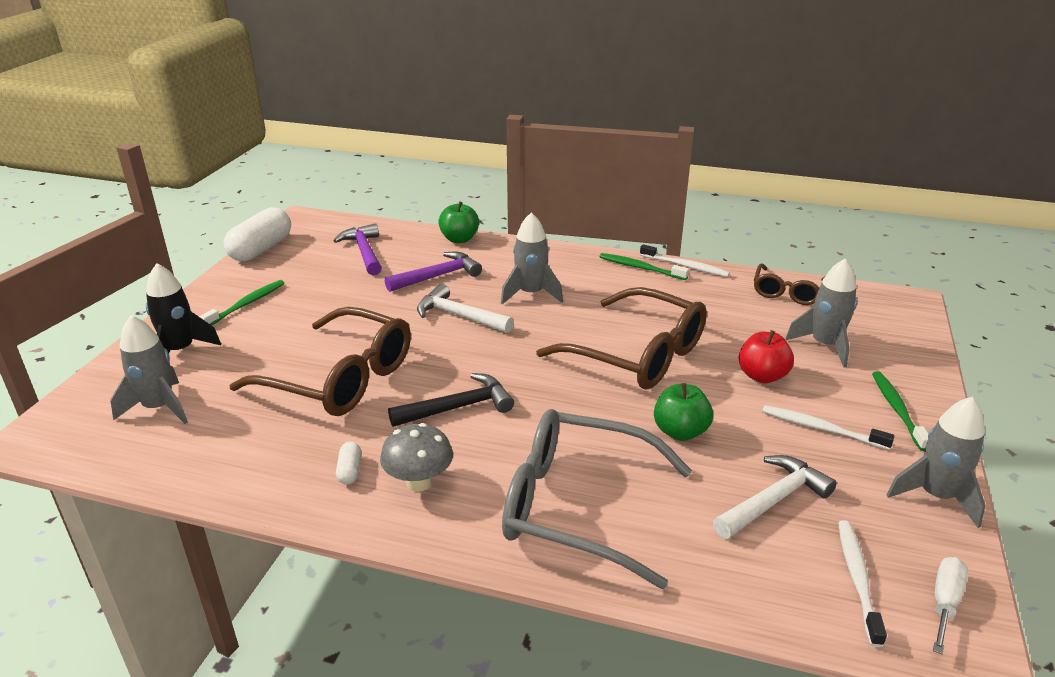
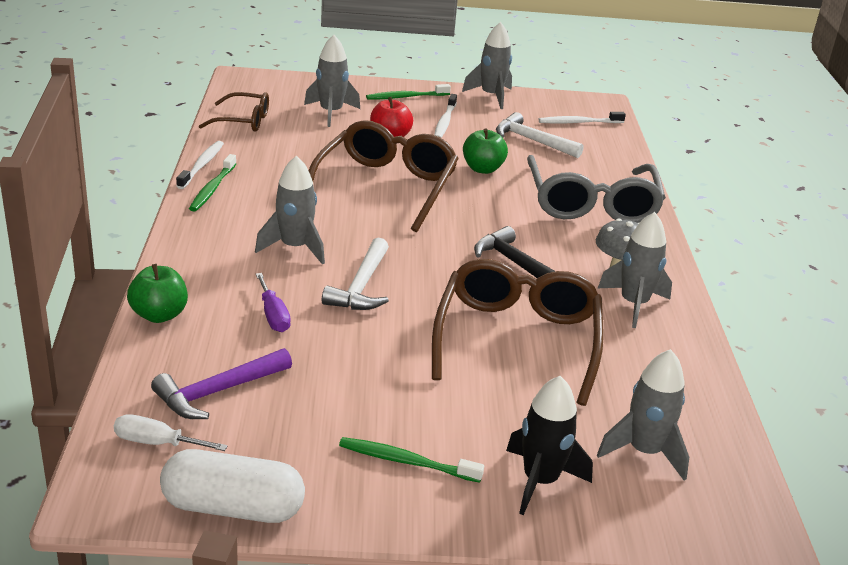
camera: 110 degrees left, 0 degrees up
(350, 470) = (633, 304): white capsule -> grey rocket
(437, 276) = (273, 315): purple hammer -> purple screwdriver
(944, 602) = (577, 104): white screwdriver -> white screwdriver (157, 443)

